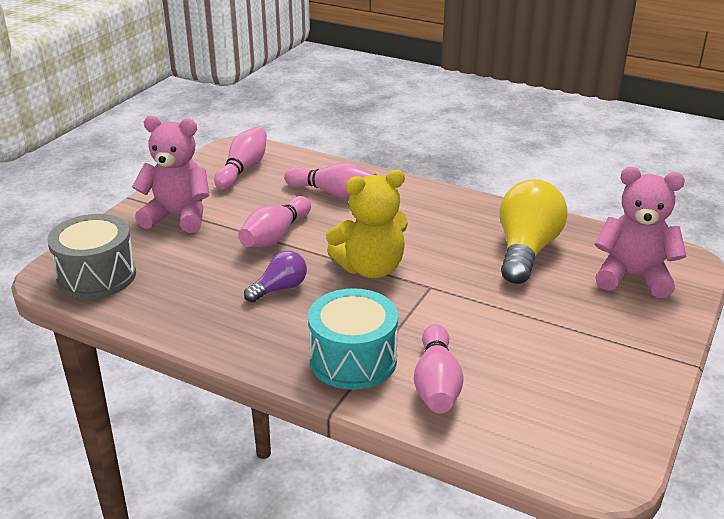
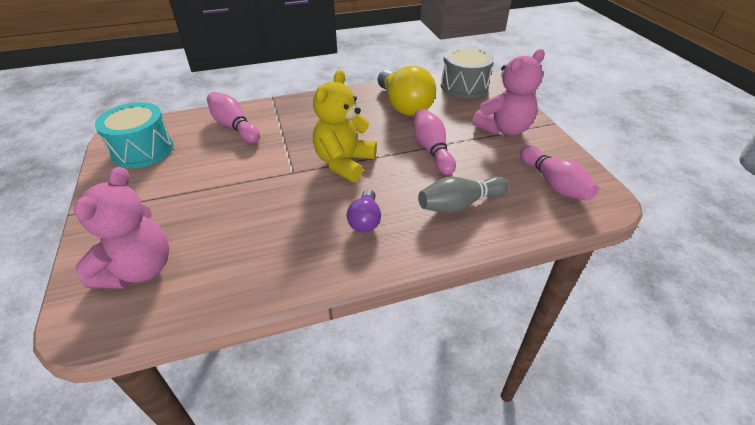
camera: 135 degrees right, 10 degrees up
(279, 288) = (374, 125): purple light bulb -> purple light bulb (365, 220)
(334, 193) = (459, 204): pink bowling pin -> grey bowling pin
(353, 360) = (288, 116): turquoise drum -> turquoise drum (143, 150)
(526, 250) = (251, 242): yellow light bulb -> yellow light bulb (404, 106)
(633, 276) = (139, 269): pink teddy bear -> pink teddy bear turned 45 degrees counterclockwise

